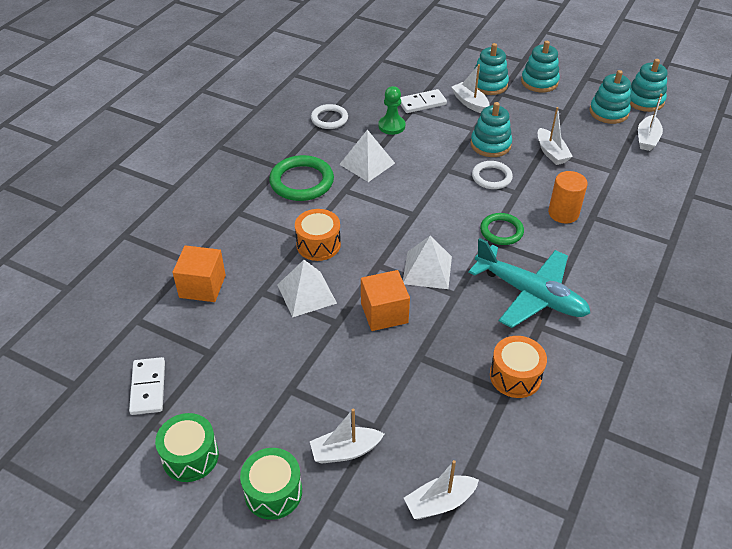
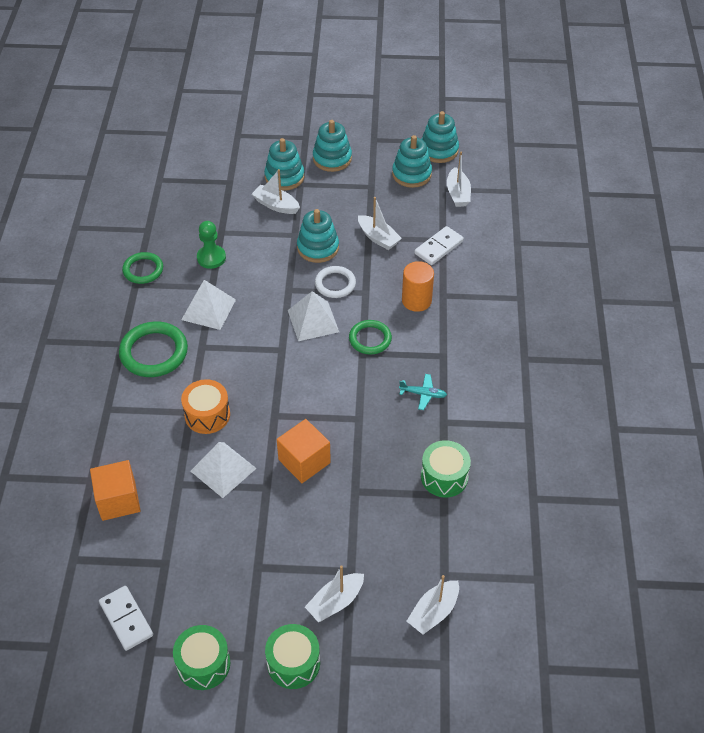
camera: 25 degrees left, 5 degrees up
(329, 119) = (143, 270): white ring -> green ring
(422, 103) = (228, 220): white domino -> white domino (438, 247)
(427, 270) = (322, 403): white pyramid -> white pyramid (313, 321)
(515, 376) = (444, 477): orange drum -> green drum
(530, 294) = (423, 394): turquoise plane -> turquoise plane, size x0.40

